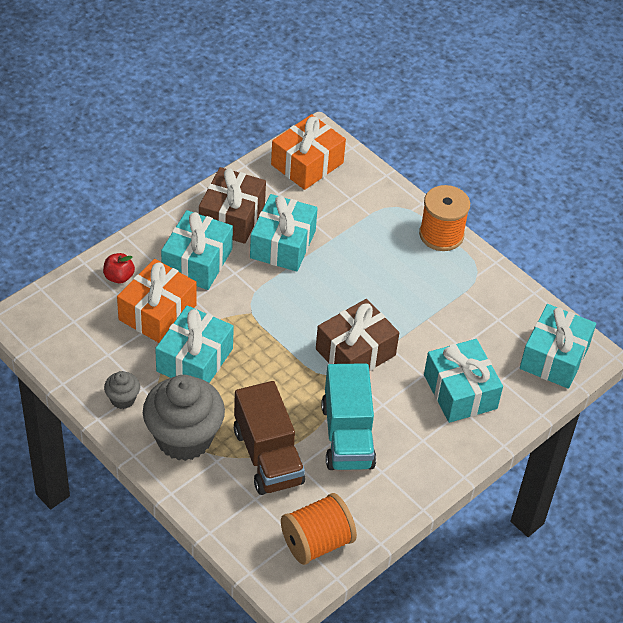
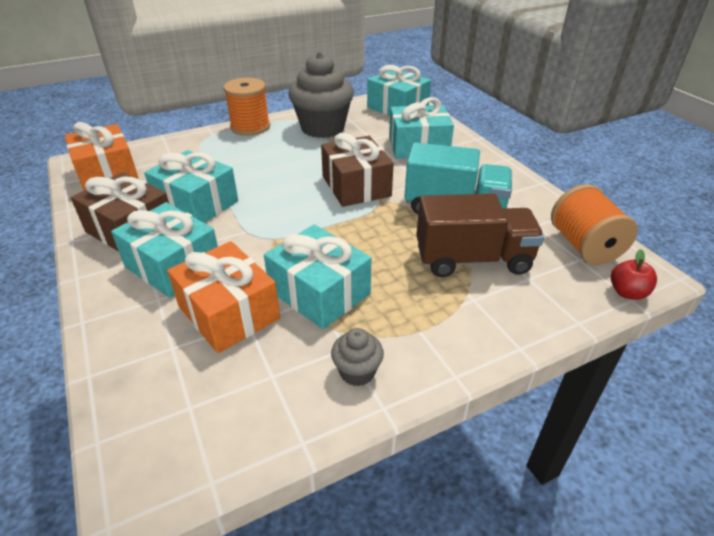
camera: 70 degrees left, 10 degrees down
(119, 277) = (144, 340): red apple -> red apple (627, 292)
(184, 438) = (435, 321): grey cupcake -> grey cupcake (322, 128)

